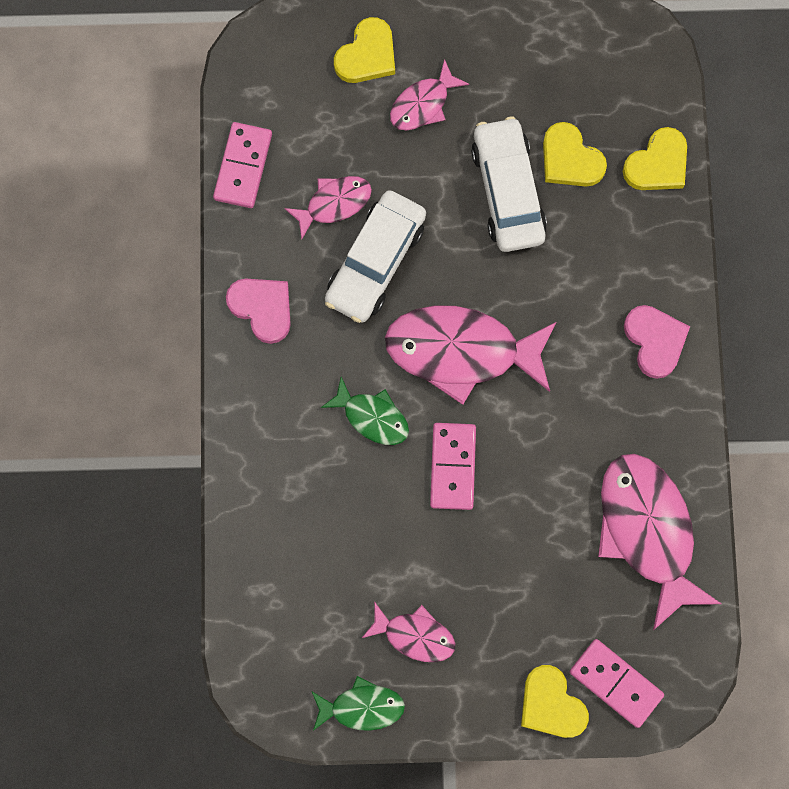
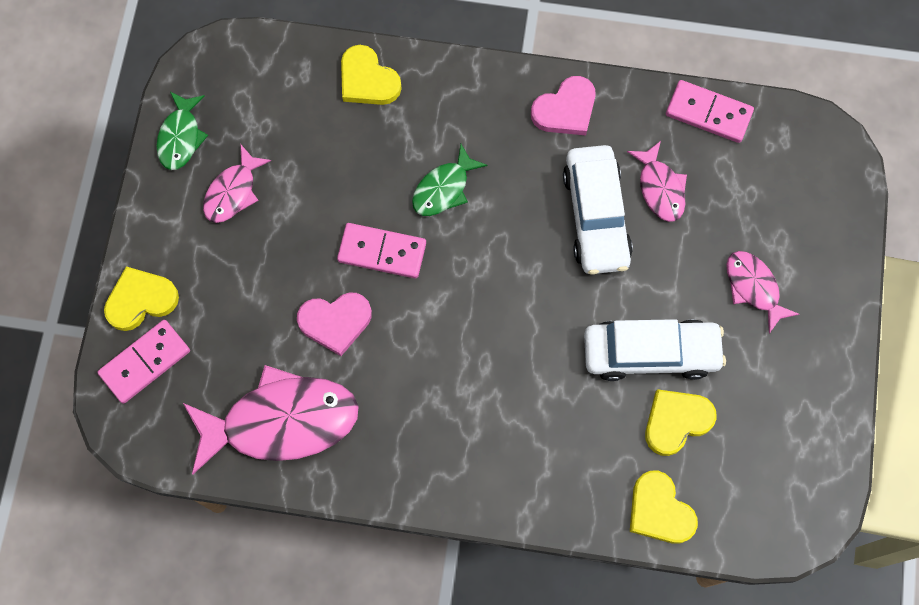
camera: 100 degrees right, 5 degrees down
(367, 55) = (812, 243): yellow heart -> yellow heart (367, 80)
(375, 262) = (595, 216): white car -> white car turned 135 degrees counterclockwise
(462, 351) = (493, 280): pink fish -> none
(655, 341) = (470, 468): pink heart -> pink heart (335, 322)

